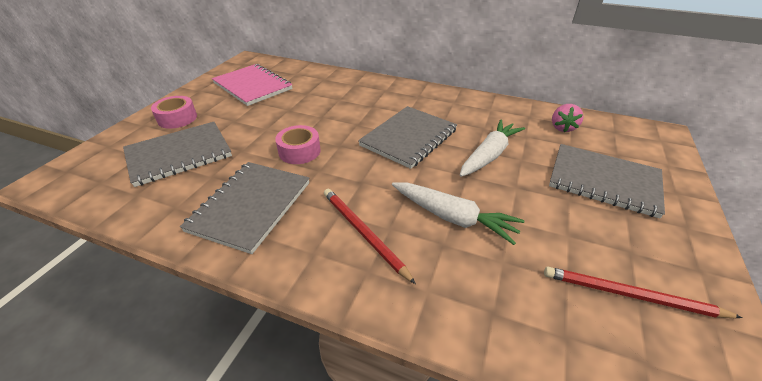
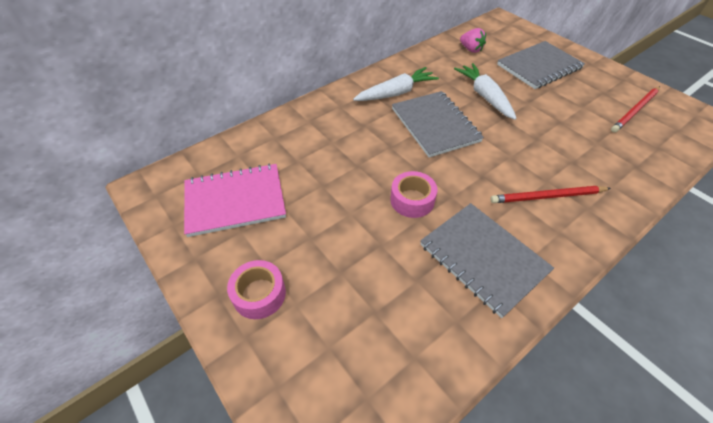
camera: 60 degrees left, 10 degrees up
(179, 154) = (354, 304): grey notebook -> none
(453, 217) = (548, 145): white carrot -> white carrot (396, 93)

